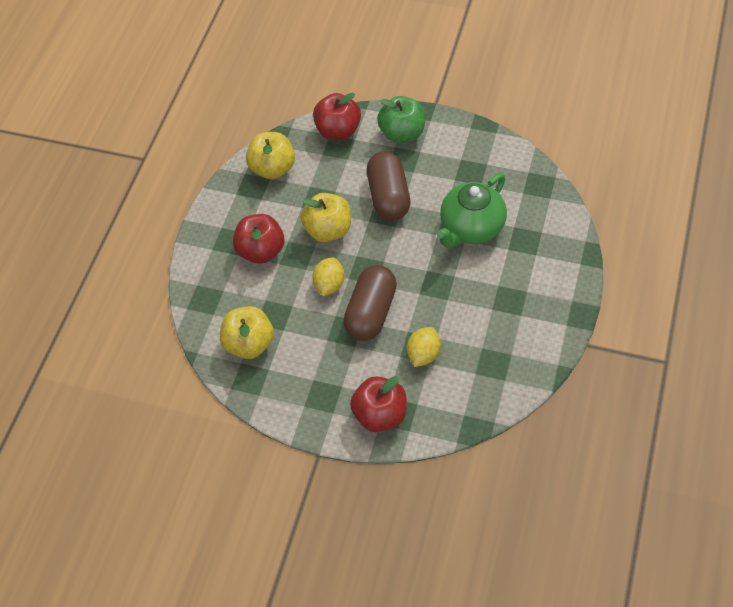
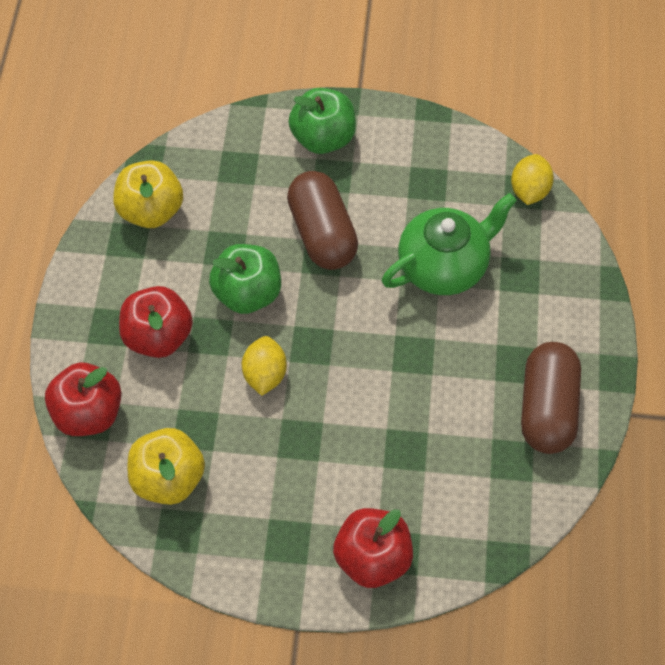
camera: 15 degrees left, 5 degrees up
(328, 230) = (247, 293): yellow apple -> green apple
(338, 131) = (233, 143): red apple -> red apple (89, 413)
(371, 313) = (331, 408): brown capsule -> brown capsule (547, 408)
(423, 354) = (415, 459): yellow lemon -> yellow lemon (529, 190)
(471, 228) = (444, 266): green teapot -> green teapot turned 150 degrees counterclockwise

